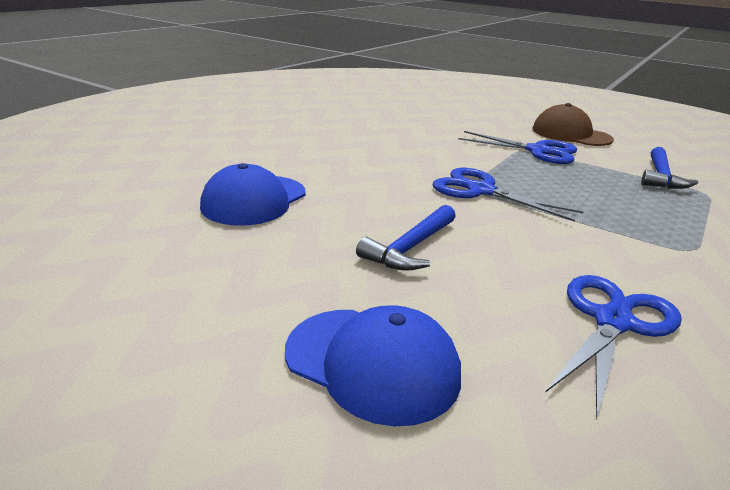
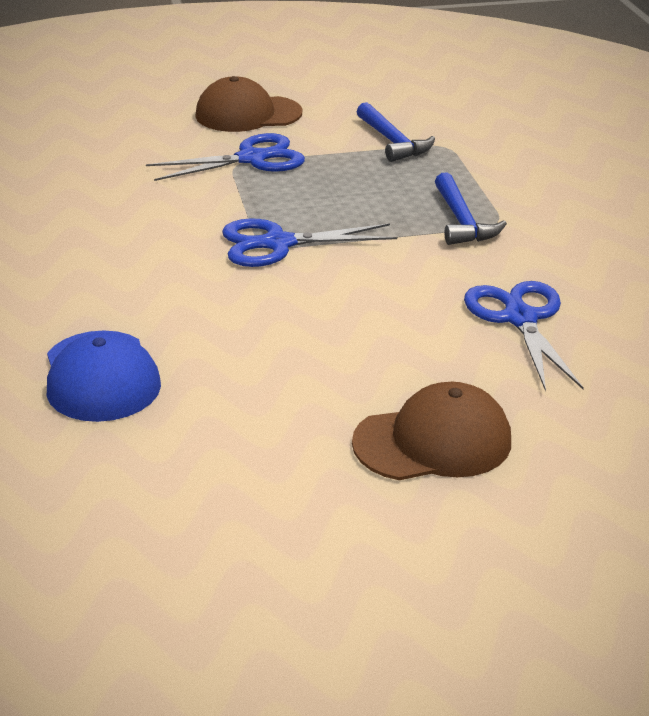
camera: 45 degrees left, 5 degrees up
(372, 363) = (433, 442): blue cap -> brown cap
(410, 248) = (317, 341): blue hammer -> blue hammer (462, 221)

